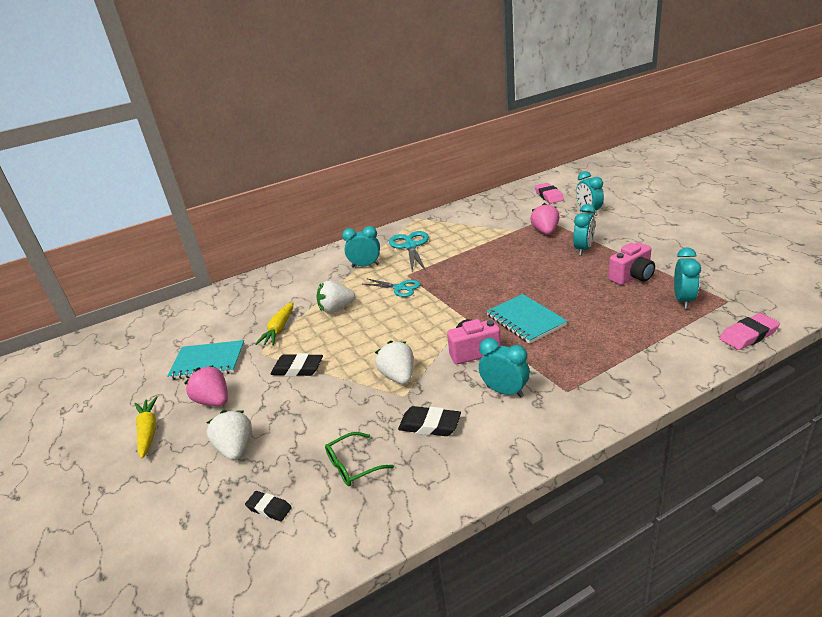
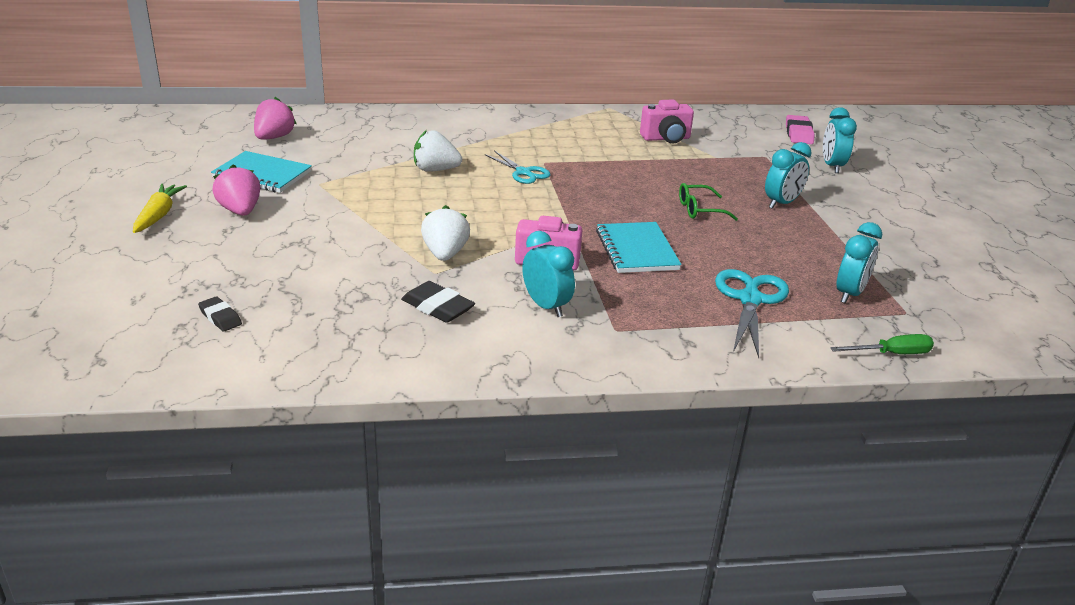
camera: 15 degrees right, 0 degrees up
(235, 448) = (229, 258): white strawberry -> none
(279, 329) = (358, 169): yellow carrot -> none
(297, 368) = (347, 211): black eraser -> none
(352, 466) = (328, 313): green glasses -> green glasses (699, 210)
(365, 266) = (505, 138): turquoise clock -> none
(410, 246) = (575, 135): turquoise scissors -> turquoise scissors (750, 300)
(545, 232) = (753, 170): pink strawberry -> pink strawberry (274, 137)
(632, 277) = (812, 250): pink camera -> pink camera (666, 138)
(748, 335) = (891, 354): pink eraser -> green screwdriver

